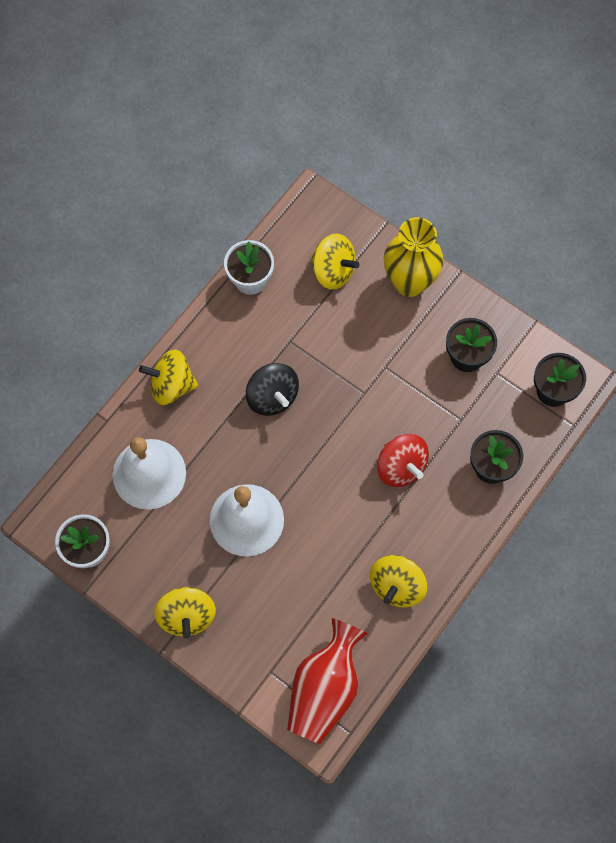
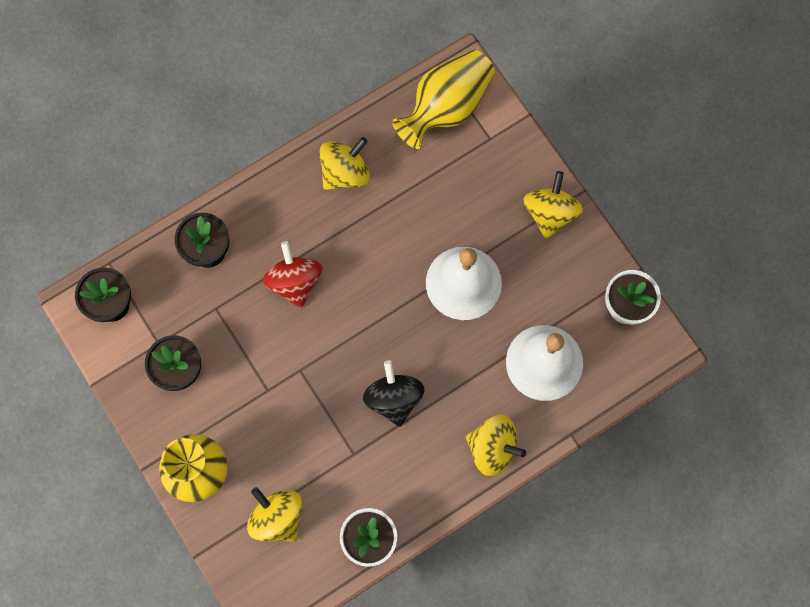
camera: 160 degrees left, 5 degrees up
(325, 689) = (446, 107): red vase -> yellow vase

